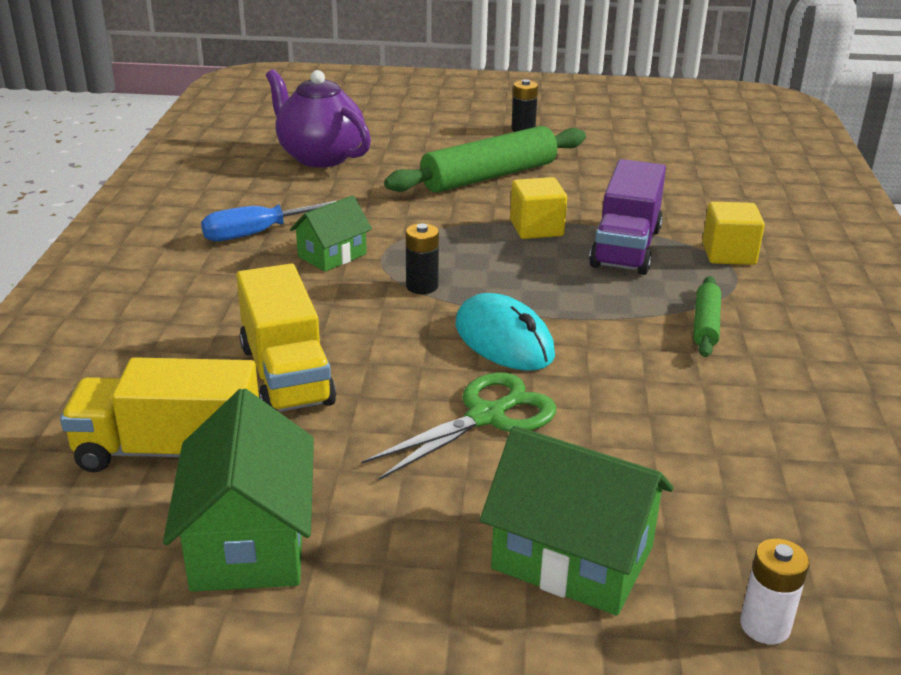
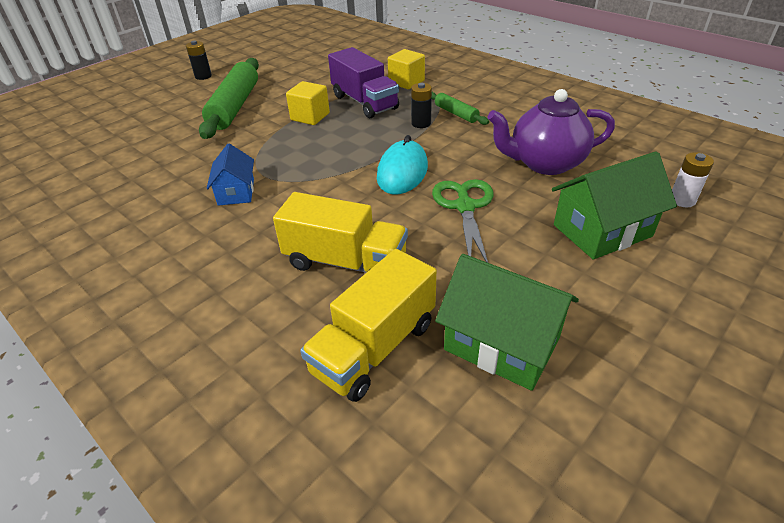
camera: 50 degrees left, 10 degrees up
(256, 233) = (162, 211): blue screwdriver -> none
(320, 157) = (109, 149): purple teapot -> purple teapot (545, 163)
(332, 255) = (236, 192): green house -> blue house
(422, 286) = (316, 175): black battery -> black battery (421, 123)
(503, 340) = (402, 172): turquoise mouse -> turquoise mouse turned 75 degrees counterclockwise

